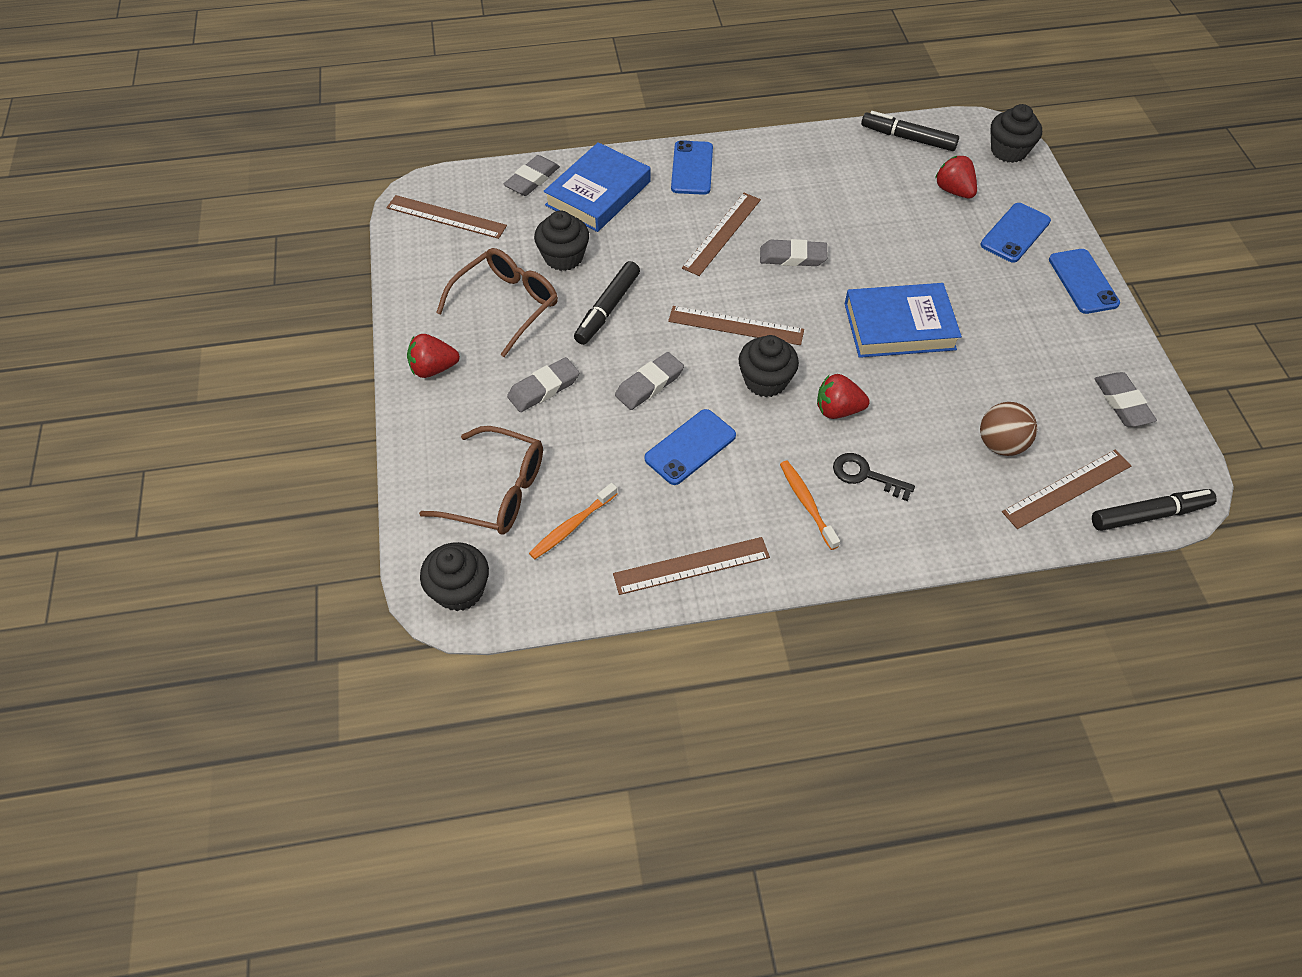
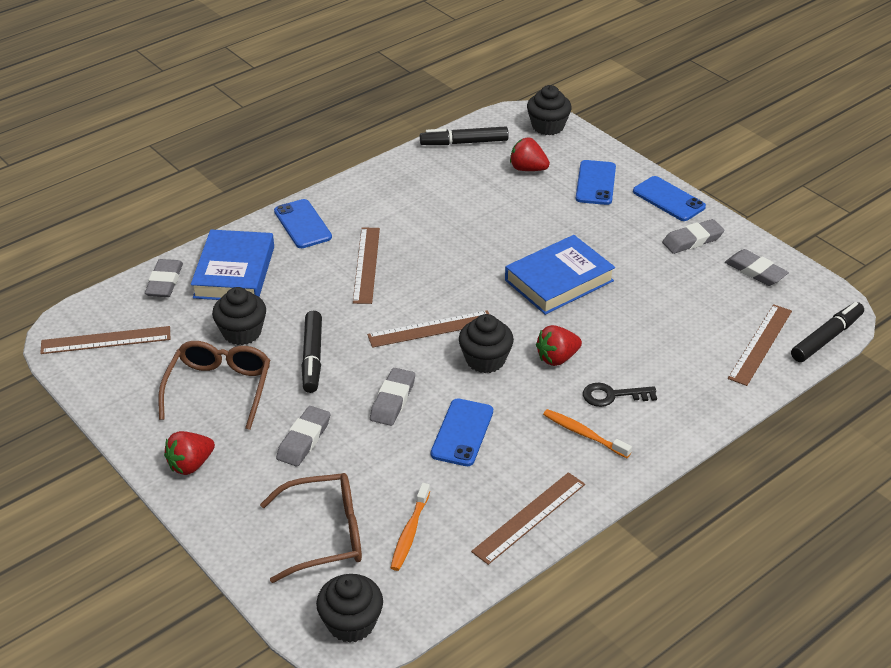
camera: 30 degrees left, 15 degrees down
(792, 257) = (438, 261): grey eraser -> grey eraser (692, 240)
(1000, 444) = (693, 333): brown ball -> none

